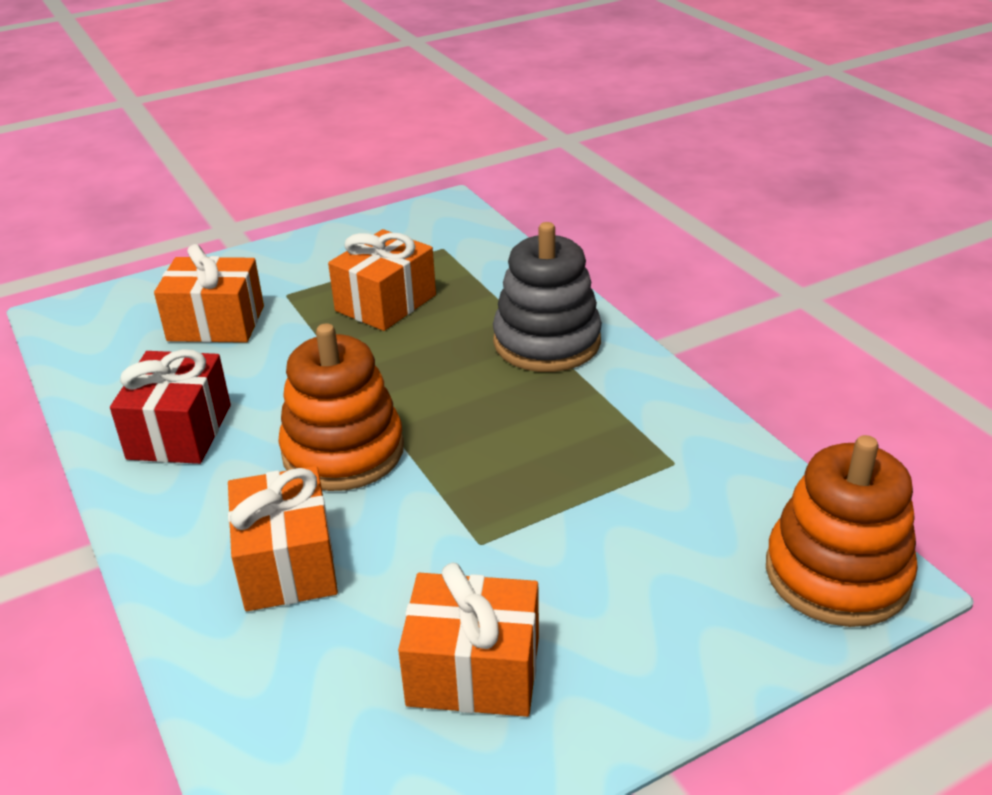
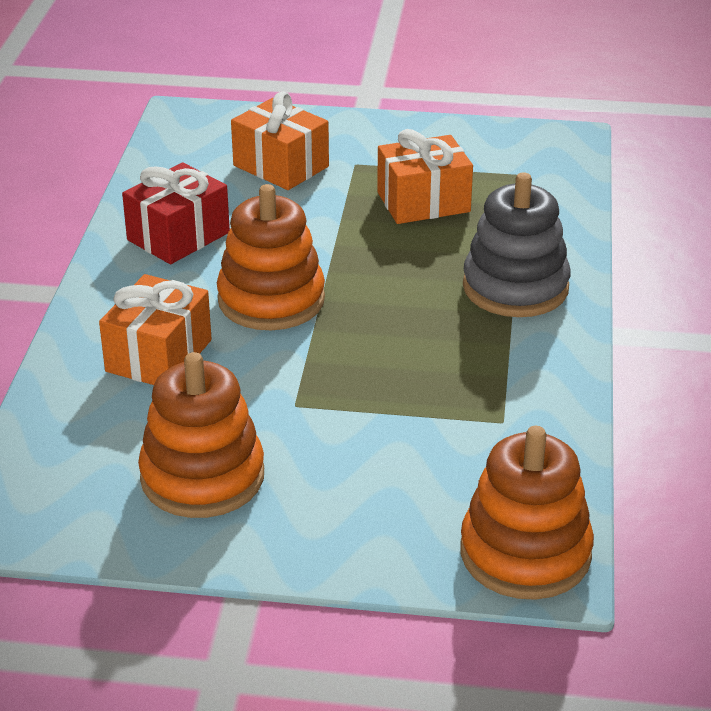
camera: 35 degrees right, 0 degrees up
(474, 671) = (202, 477): orange gift -> orange stacking toy

